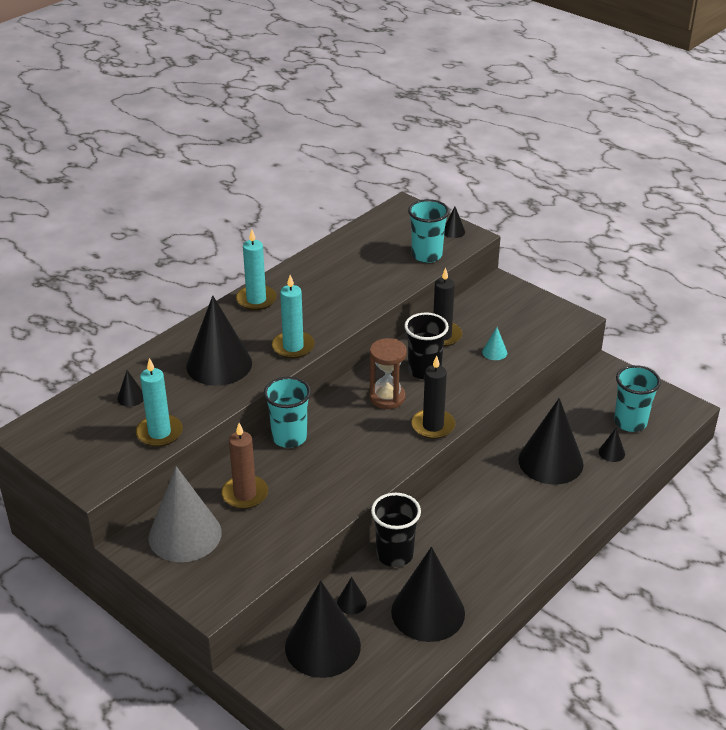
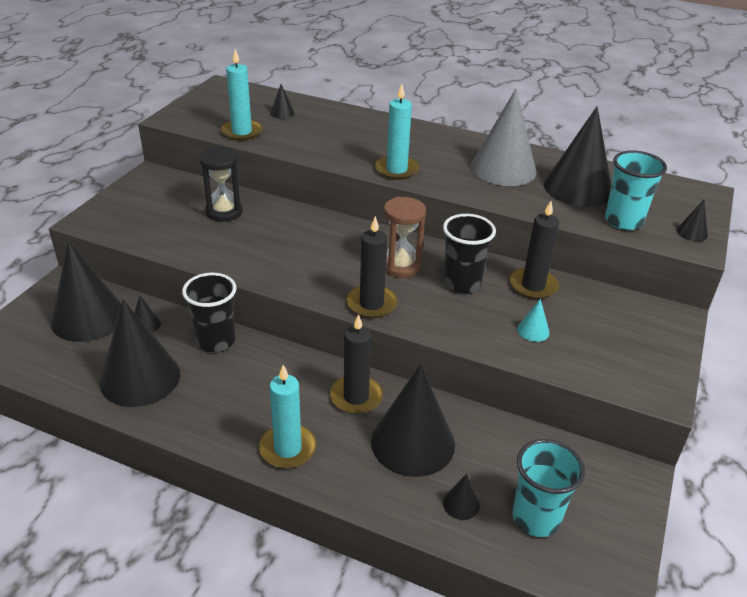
camera: 70 degrees right, 0 degrees up
(185, 534) = (166, 194): grey cone -> grey cone (503, 169)
(219, 364) = (347, 140): black cone -> black cone (578, 188)
(245, 494) = (224, 212): brown candle -> black hourglass
(256, 300) = (455, 140): turquoise candle -> turquoise candle (288, 449)
(289, 437) = (310, 220): turquoise cup -> none
(494, 480) = (356, 397): none -> black candle

